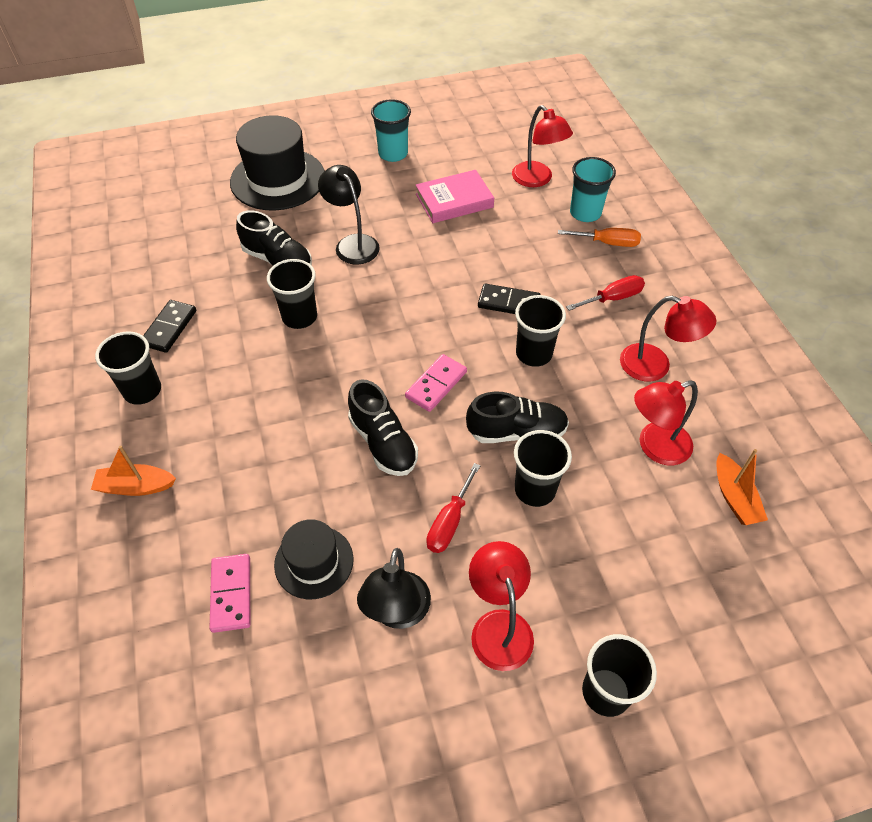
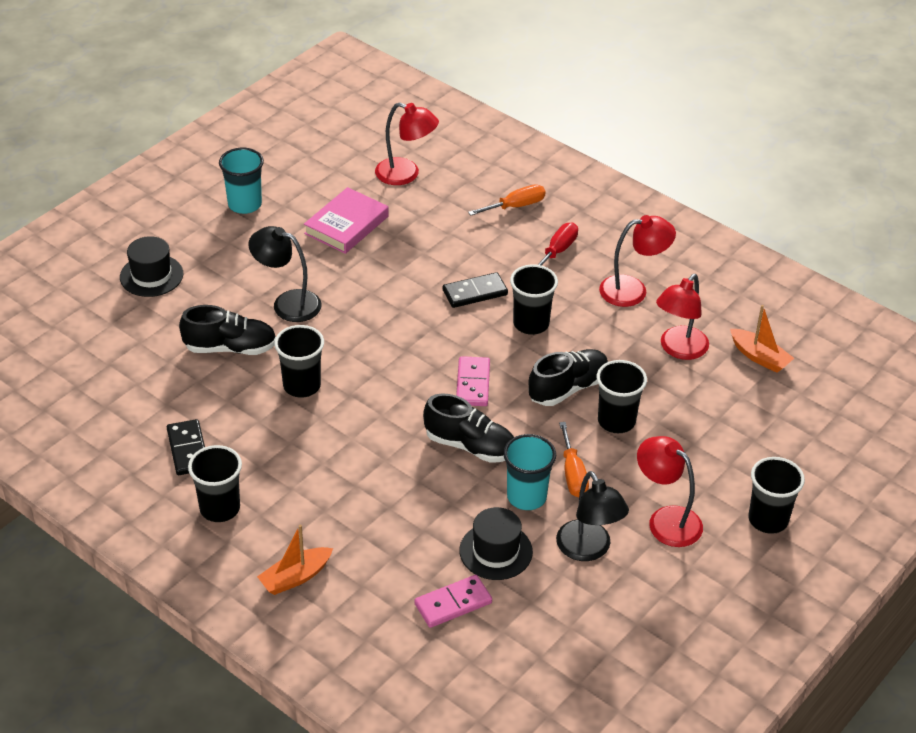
camera: 35 degrees left, 10 degrees down
(231, 594) = (453, 603): pink domino -> pink domino turned 75 degrees counterclockwise
(278, 179) = (151, 275): black hat -> black hat, size x0.57
(449, 522) = (573, 474): red screwdriver -> orange screwdriver
(585, 213) = (474, 188): turquoise cup -> turquoise cup (526, 497)

